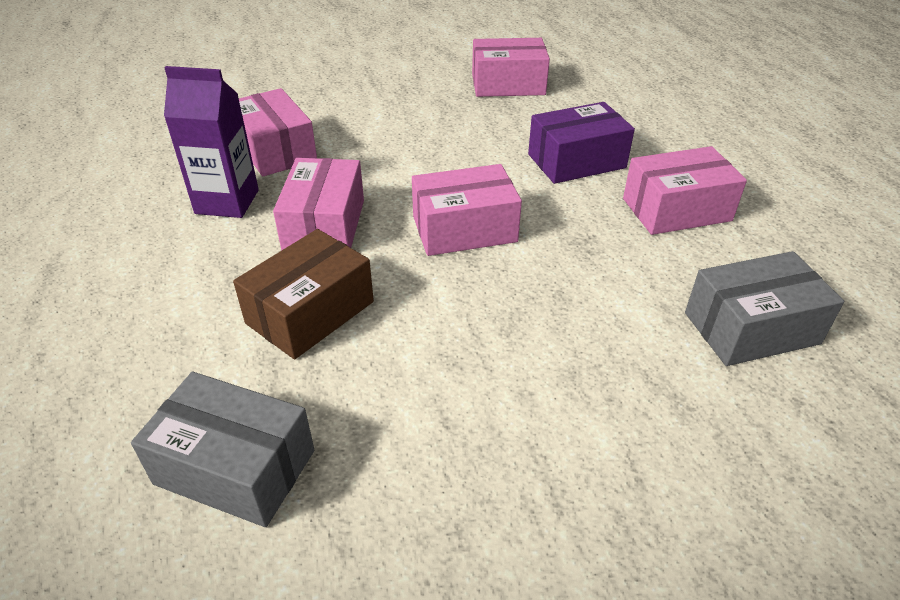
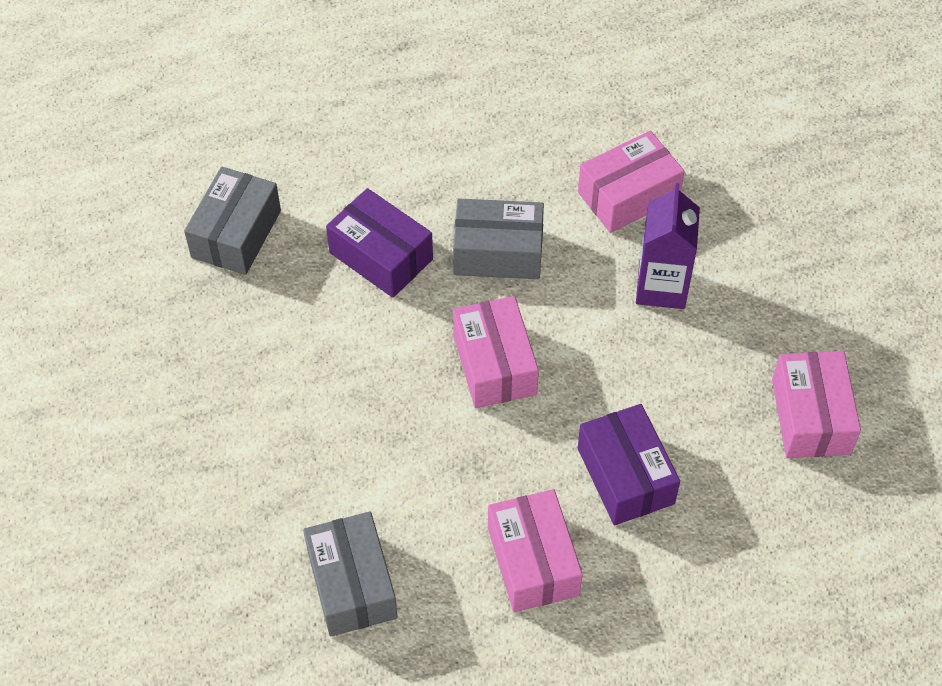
camera: 90 degrees right, 15 degrees up
(227, 202) = (533, 172): purple carton -> purple carton (661, 287)
(310, 312) = (381, 256): brown box -> purple box
(324, 225) = (498, 252): pink box -> grey box

